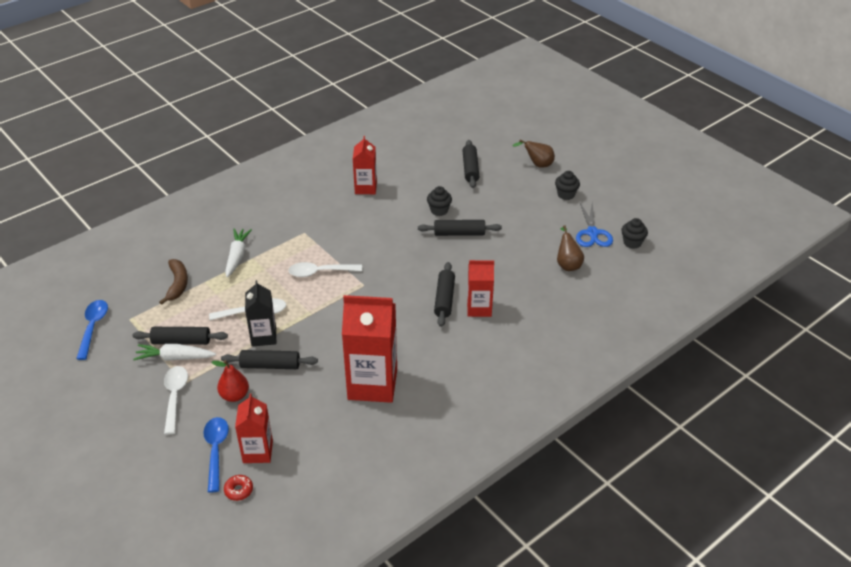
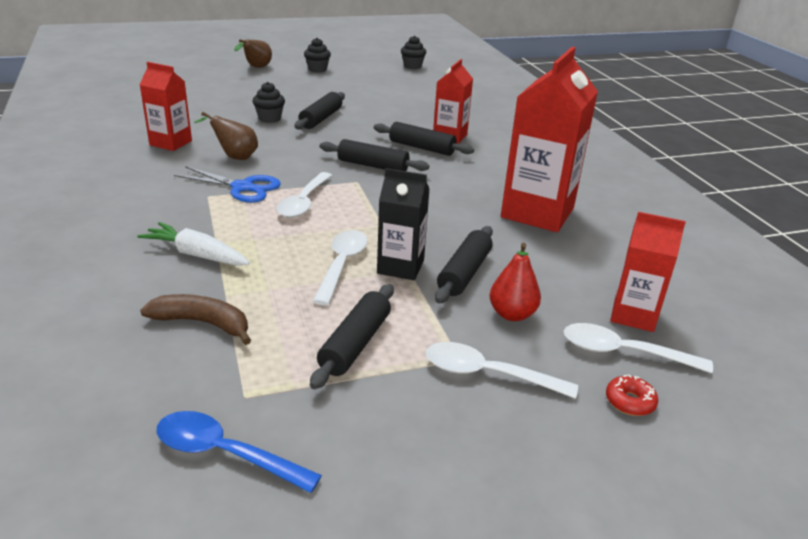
camera: 70 degrees left, 10 degrees down
(174, 358) = (391, 358): white carrot -> none
(216, 450) = (623, 352): blue spoon -> white spoon
(239, 490) = (706, 345): red donut -> red donut (629, 402)
(470, 169) = (219, 91): black rolling pin -> black rolling pin (373, 166)
(567, 264) = (418, 91): brown pear -> brown pear (235, 157)
(592, 233) = (384, 74): blue scissors -> blue scissors (242, 187)

